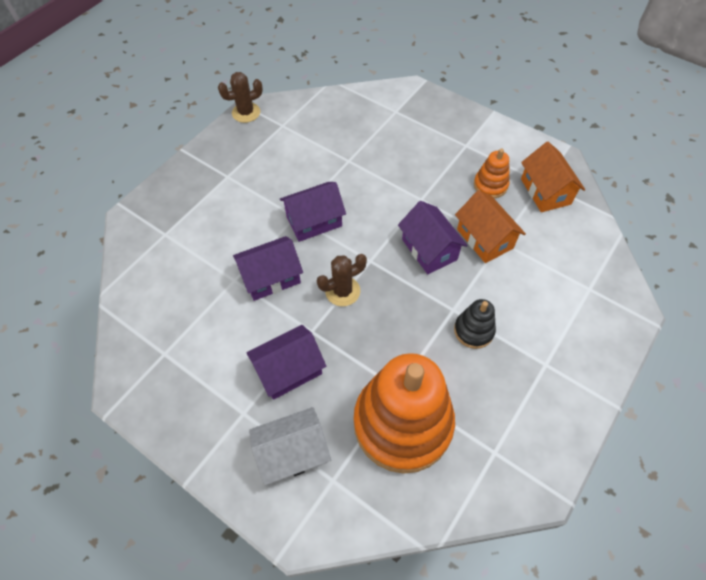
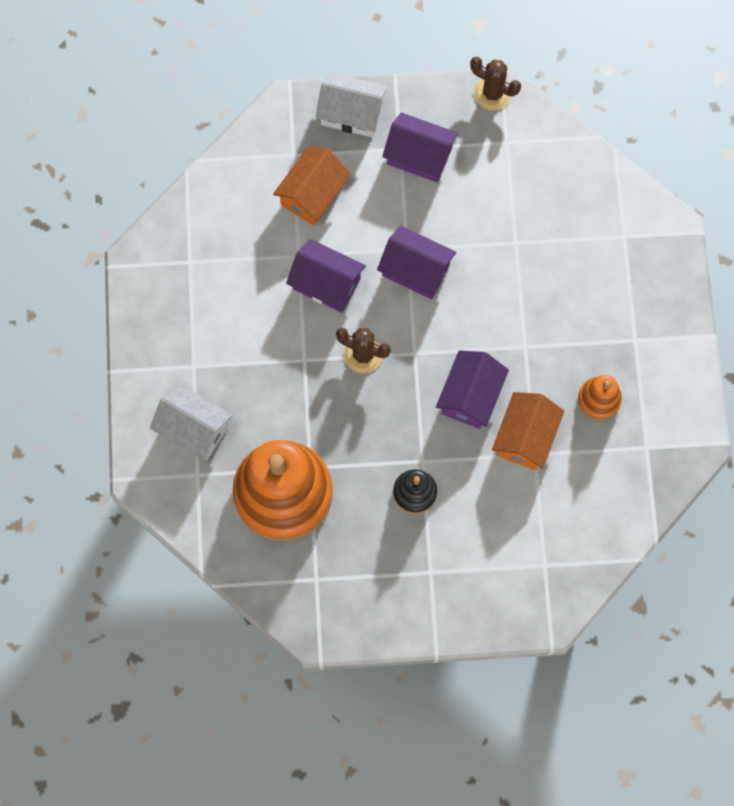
camera: 50 degrees right, 15 degrees up
(177, 185) = (352, 113): none -> white house
(289, 370) = (255, 371): purple house -> purple house (419, 156)
(545, 191) = (635, 457): orange house -> orange house (312, 194)

